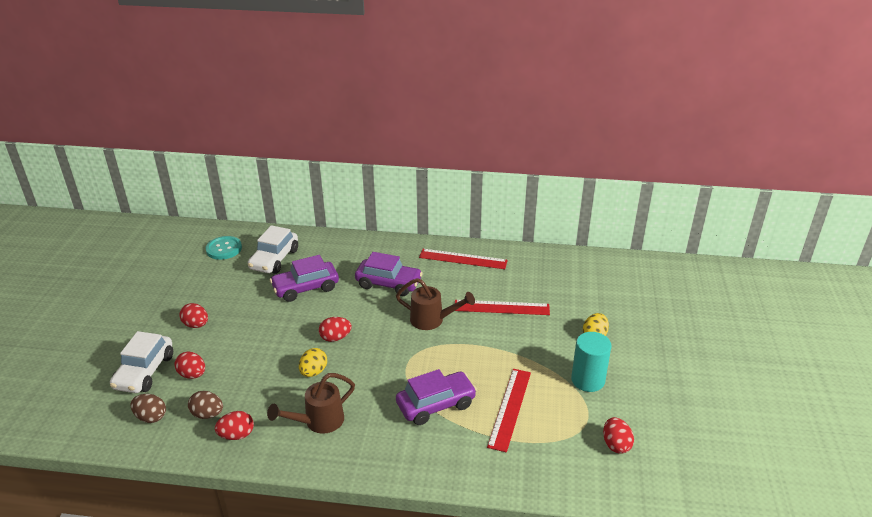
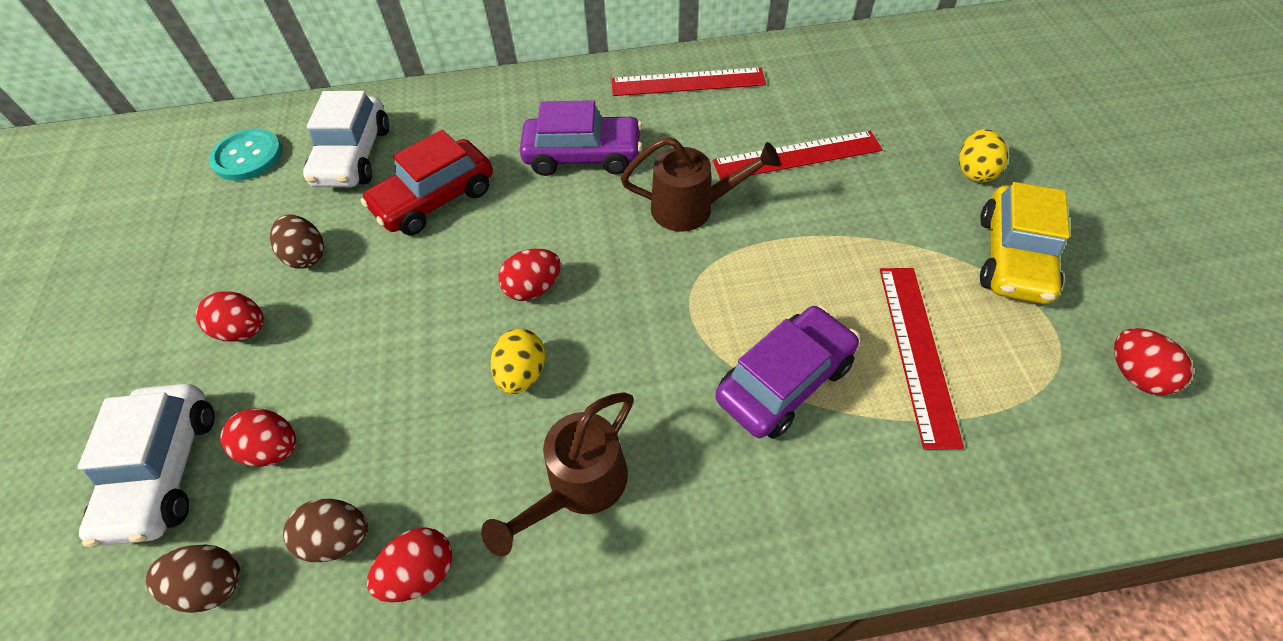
camera: 15 degrees left, 20 degrees up
(235, 300) = (307, 256): none -> brown egg
(306, 288) = (435, 199): purple car -> red car
(588, 380) = (1013, 257): turquoise cylinder -> yellow car

